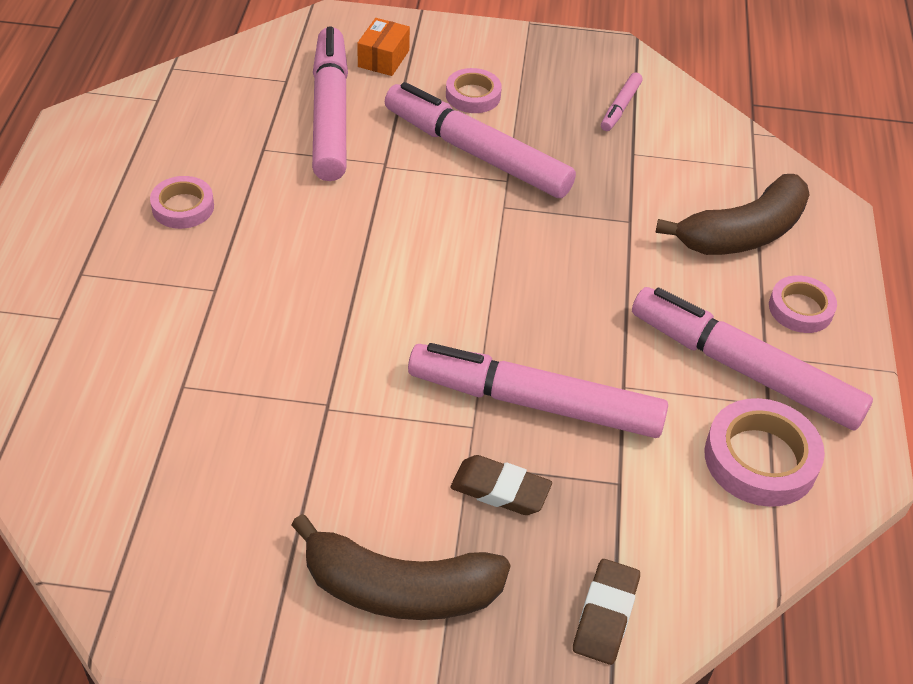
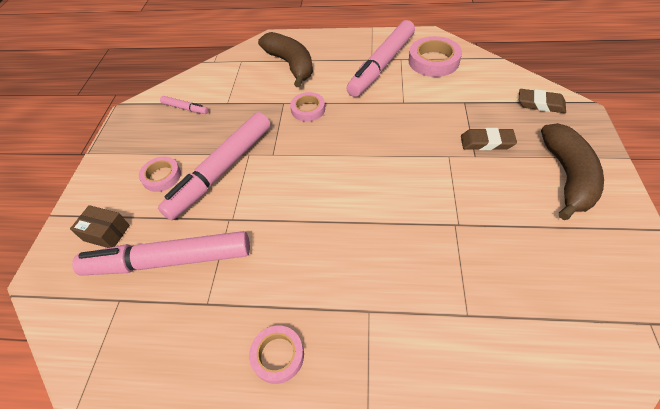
camera: 85 degrees left, 5 degrees up
(383, 58) = (106, 233): orange box -> brown box
(500, 490) = (486, 142): brown eraser -> brown eraser turned 75 degrees clockwise
(535, 402) = (424, 133): pink marker -> none
(800, 309) = (340, 49): pink tape -> pink tape (308, 109)

